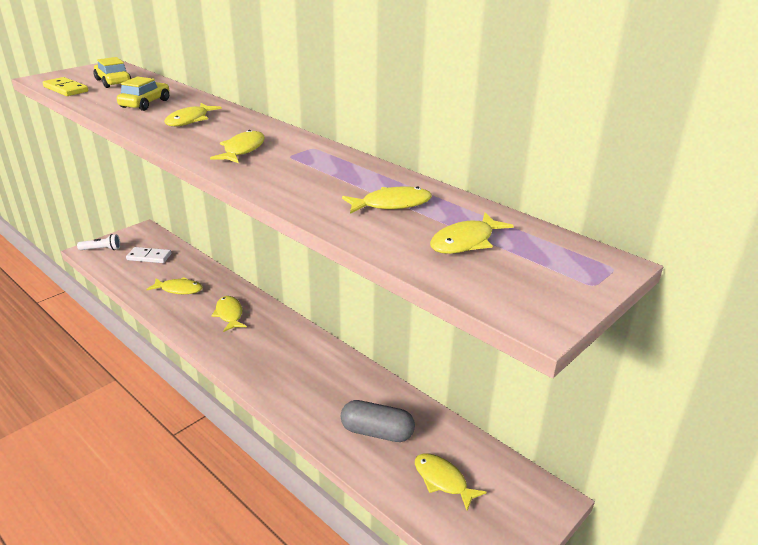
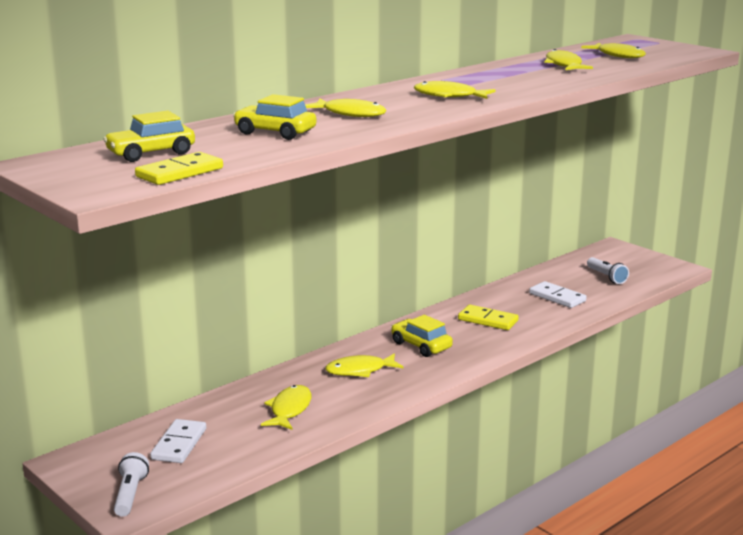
camera: 85 degrees left, 10 degrees down
(268, 342) = (421, 345): none -> yellow car
(318, 380) = (488, 320): none -> yellow domino
(377, 432) = (557, 297): grey capsule -> white domino
(443, 480) = (606, 277): yellow fish -> white flashlight

